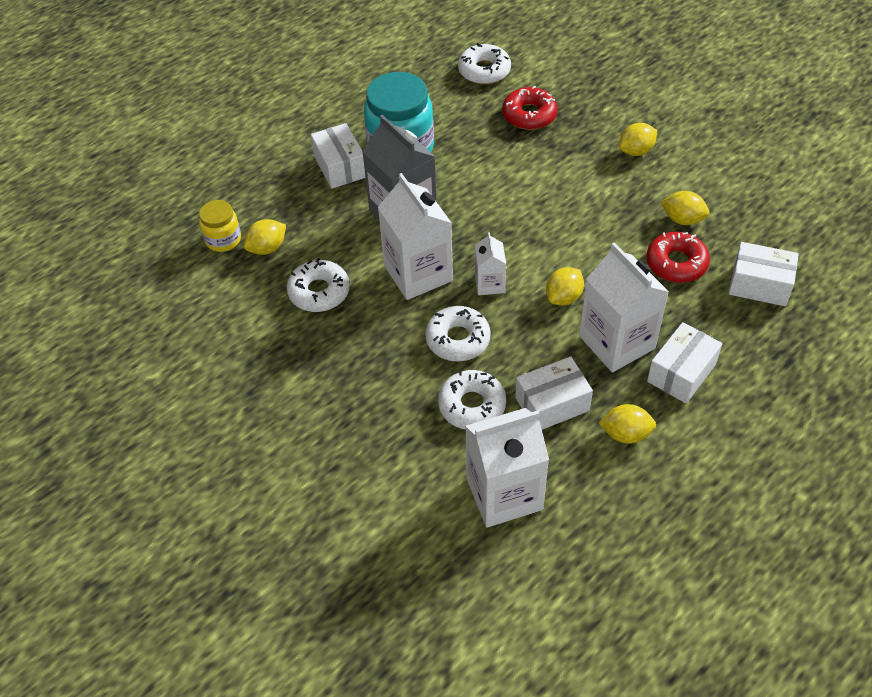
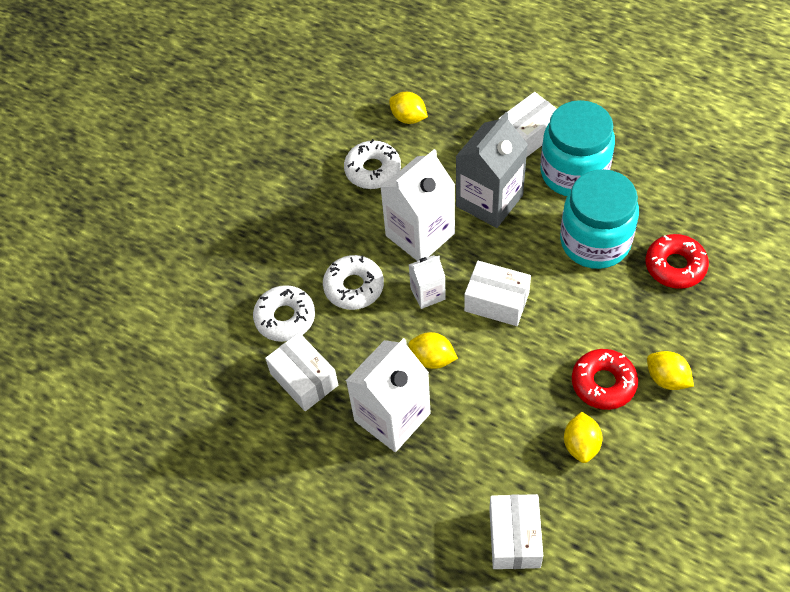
camera: 75 degrees right, 5 degrees up
(223, 239) = (406, 85): yellow jar -> none
(482, 155) = (595, 242): none -> turquoise jar
(484, 71) = (724, 208): white donut -> none
(504, 493) = (202, 366): white carton -> none
(625, 434) = (287, 447): yellow lemon -> none
(676, 263) = (514, 450): red donut -> red donut (603, 383)
(681, 373) = (372, 482): white box -> white box (496, 302)

